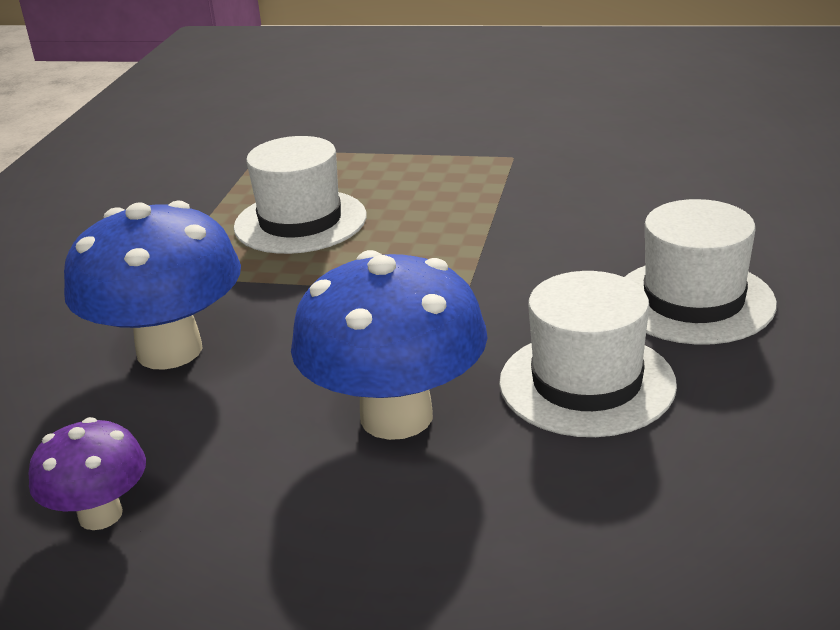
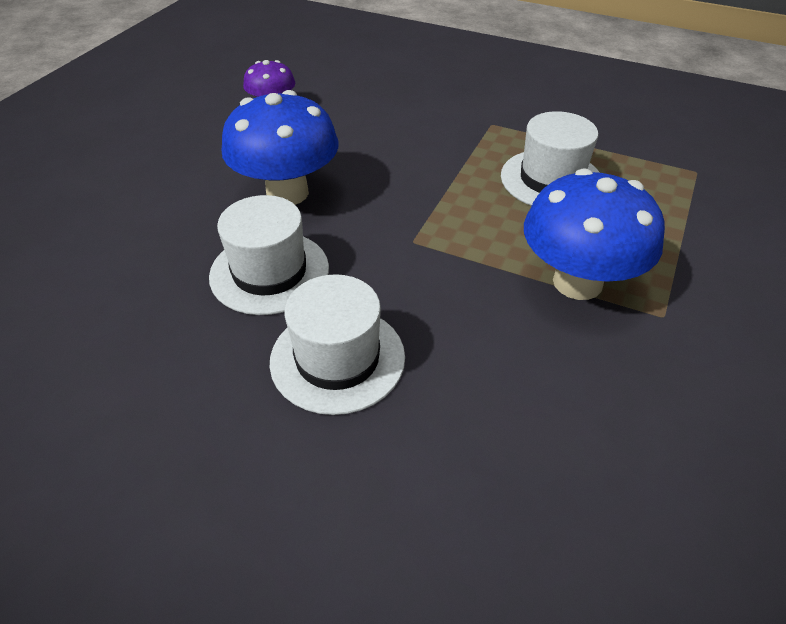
camera: 100 degrees right, 15 degrees up
(169, 350) = (400, 125): blue mushroom -> blue mushroom (577, 282)

